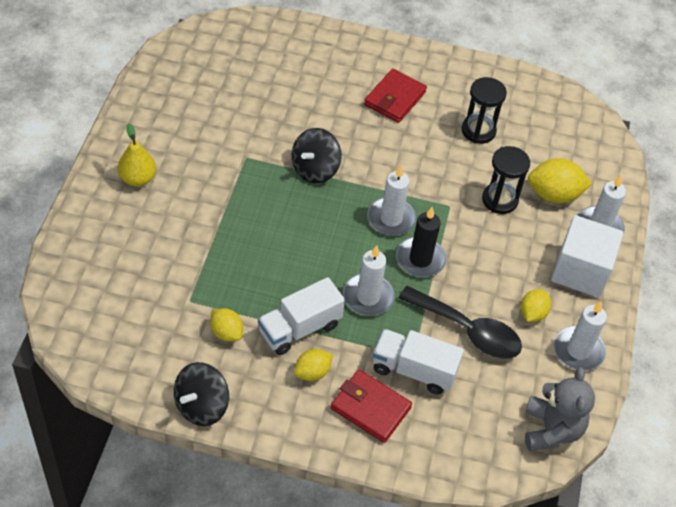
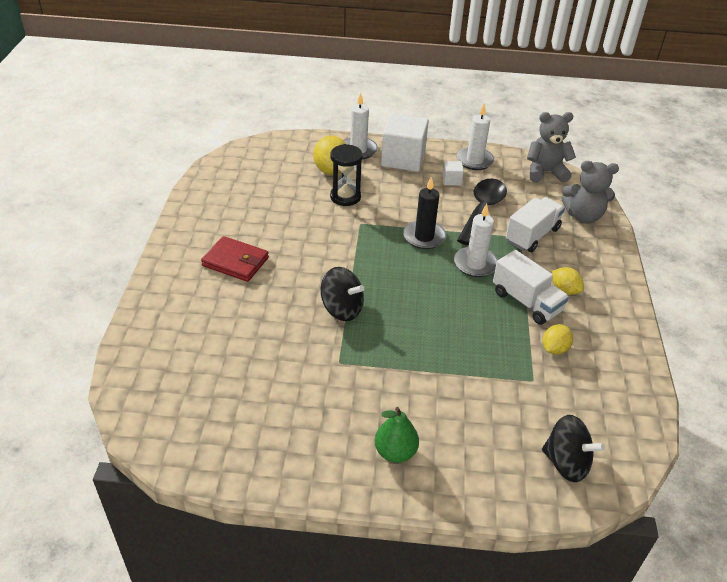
camera: 95 degrees left, 10 degrees down
(138, 179) = (395, 452): yellow pear -> green pear
(201, 406) = (635, 355): black spinning top -> black spinning top (566, 463)
(370, 408) = (578, 256): red wallet -> none
(391, 219) = (386, 256): white candle -> none
(414, 370) = (532, 235): white truck -> white truck turned 150 degrees counterclockwise
(449, 443) = (583, 216): none -> grey teddy bear
(478, 131) = (268, 210): black hourglass -> none
(532, 313) = (452, 180): yellow lemon -> white cube

